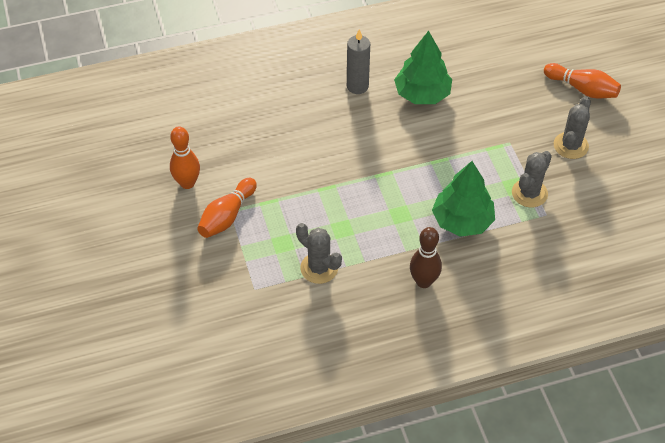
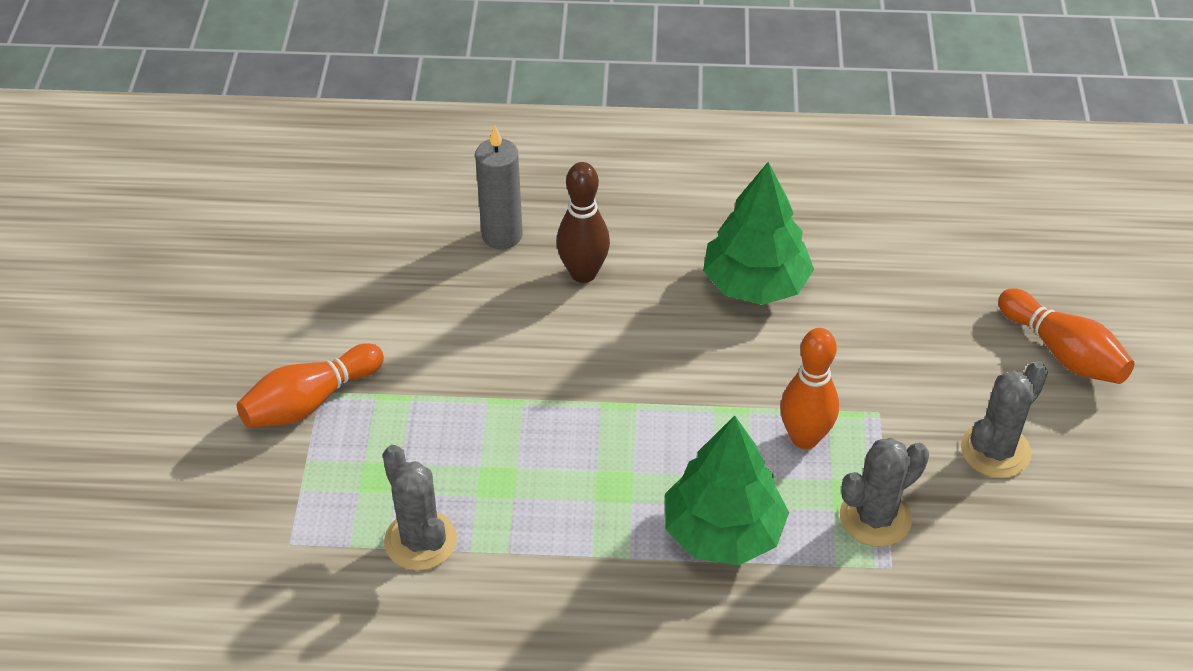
camera: 20 degrees right, 5 degrees down
(187, 183) = (274, 326): orange bowling pin -> orange bowling pin (805, 438)
(357, 86) = (646, 241): grey candle -> grey candle (502, 235)
(423, 281) = (597, 624): brown bowling pin -> brown bowling pin (583, 273)

